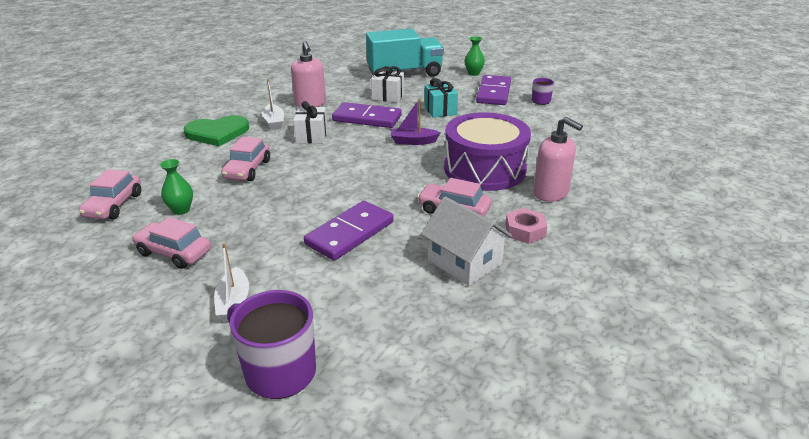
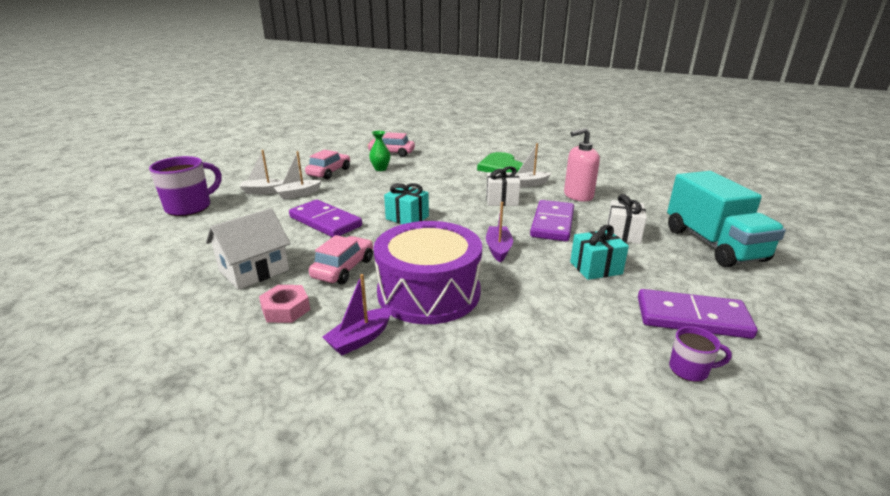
camera: 90 degrees right, 5 degrees down
(247, 169) = (436, 182): pink car -> none
(255, 268) = (298, 194): none -> white boat
(346, 184) = (407, 218): none -> turquoise gift
(473, 73) = (769, 303): green vase -> none
(551, 193) = (360, 339): pink soap dispenser -> purple boat

